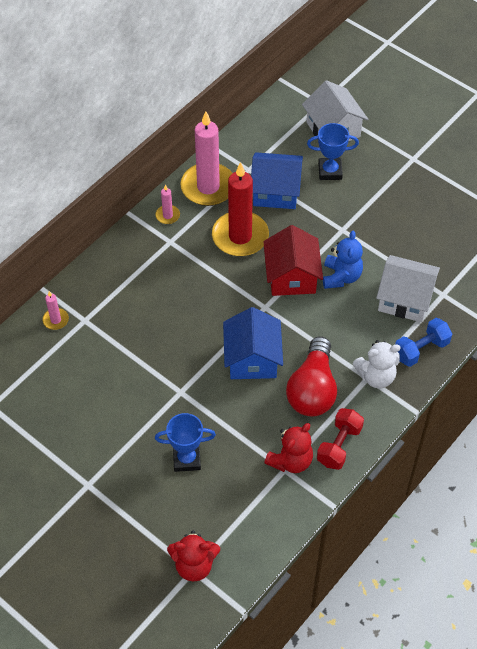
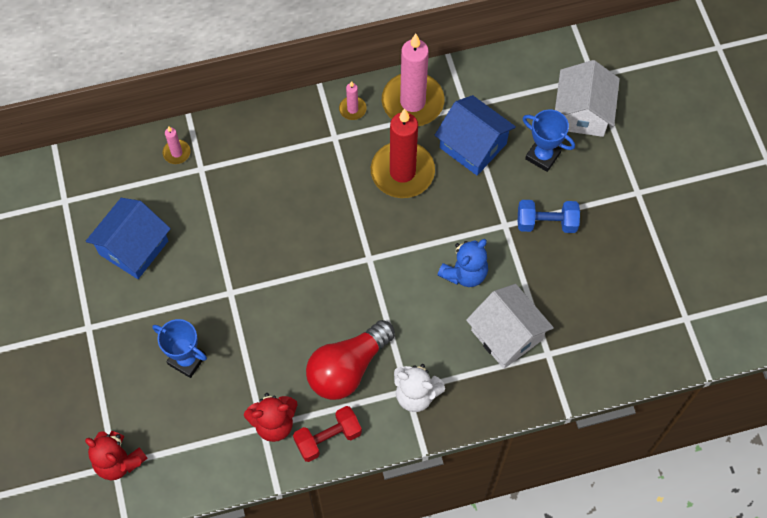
camera: 35 degrees right, 10 degrees up
(252, 359) = (317, 302): blue house -> blue house (134, 247)
(291, 276) = (418, 243): red house -> none
(421, 349) = (480, 396): blue dumbbell -> blue dumbbell (546, 223)

